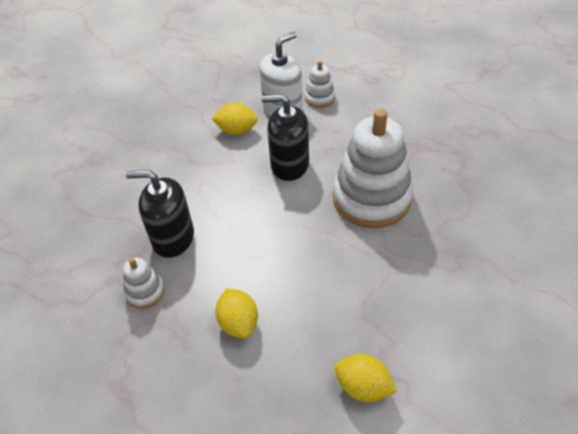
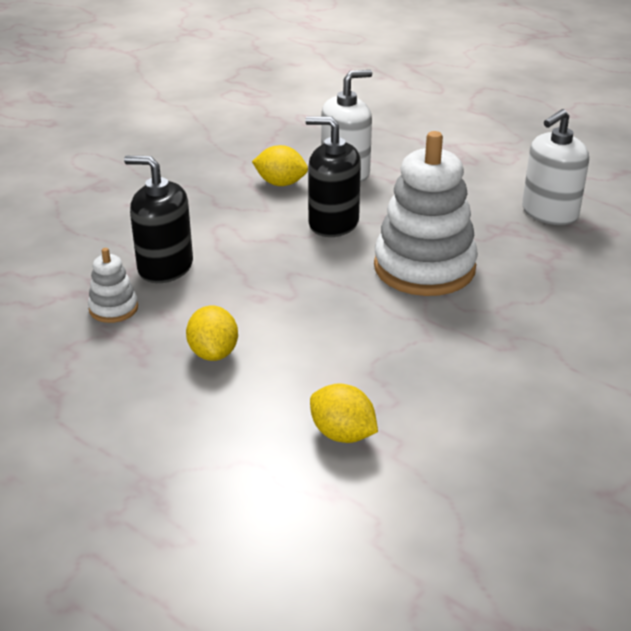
camera: 10 degrees right, 15 degrees down
(319, 98) = (396, 168): white stacking toy -> none
(445, 123) = (549, 213): none -> white soap dispenser

